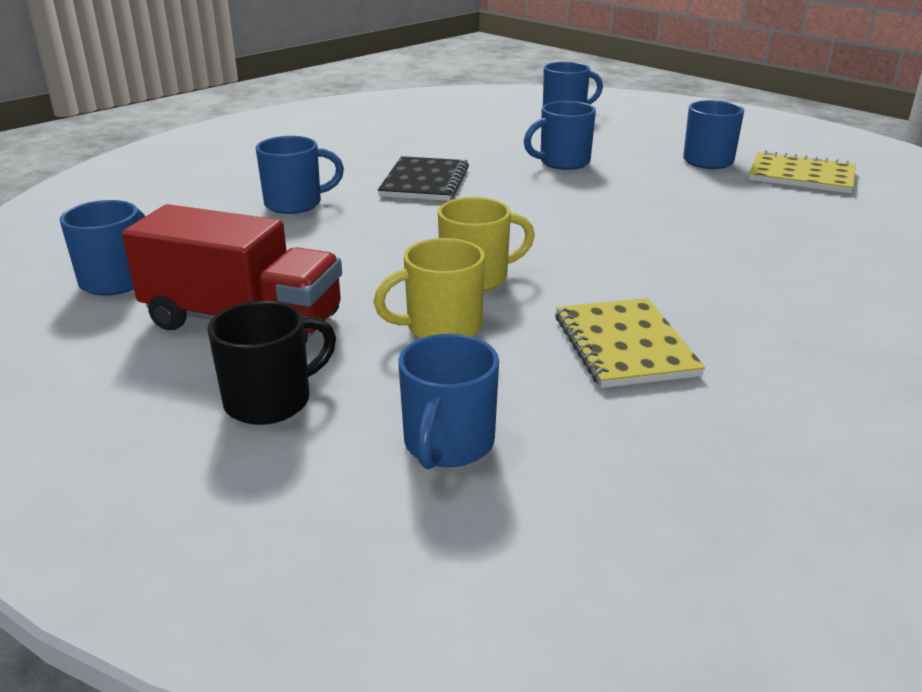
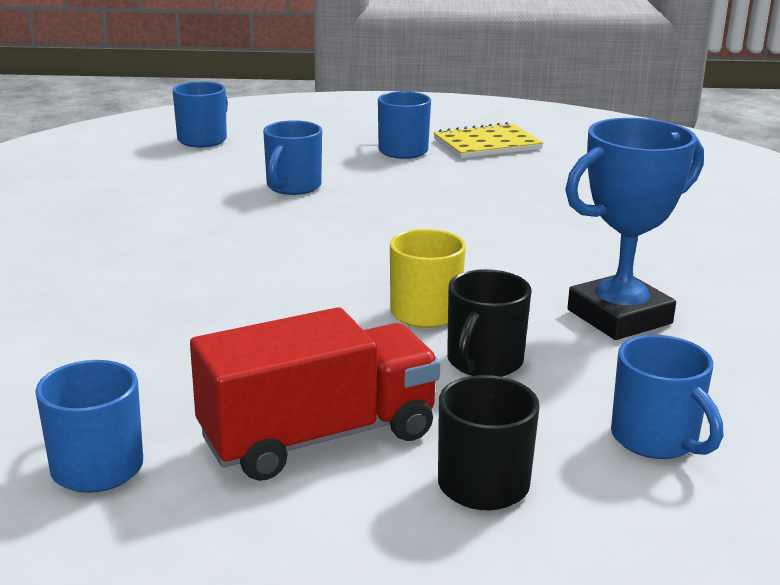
camera: 45 degrees left, 5 degrees down
(295, 204) = (120, 313): blue mug -> none
(424, 182) = (206, 245): black notebook -> none
(441, 328) = (483, 363): yellow mug -> black mug
(624, 345) = (619, 317): yellow notebook -> blue trophy

